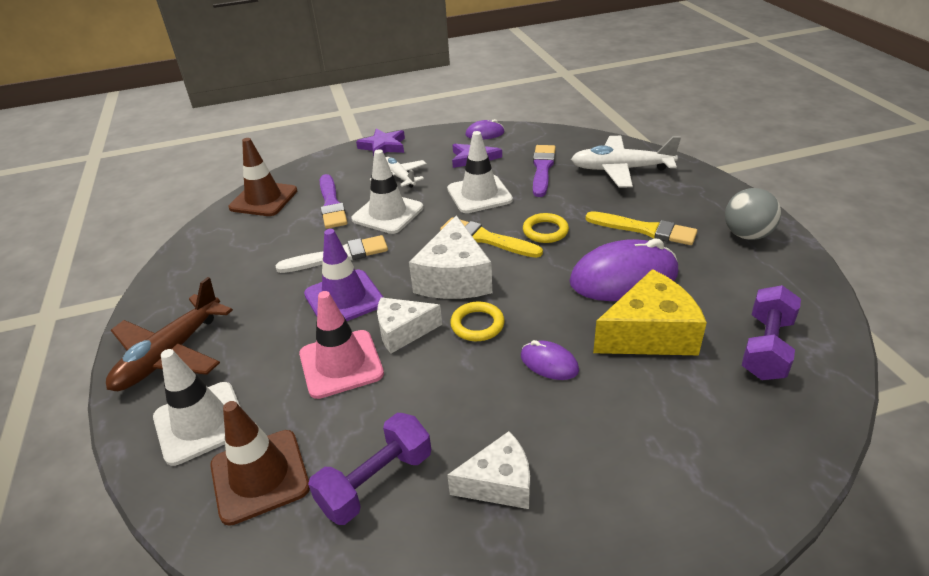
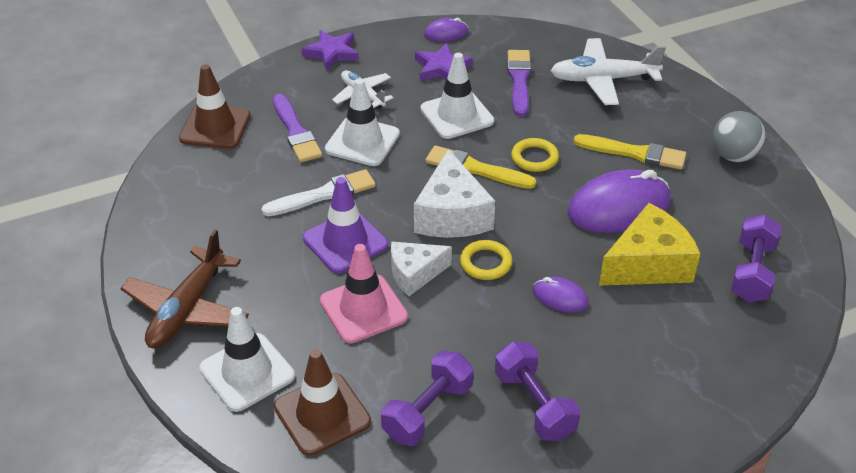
camera: 10 degrees left, 5 degrees up
(499, 483) = (534, 404): white cheese -> purple dumbbell

